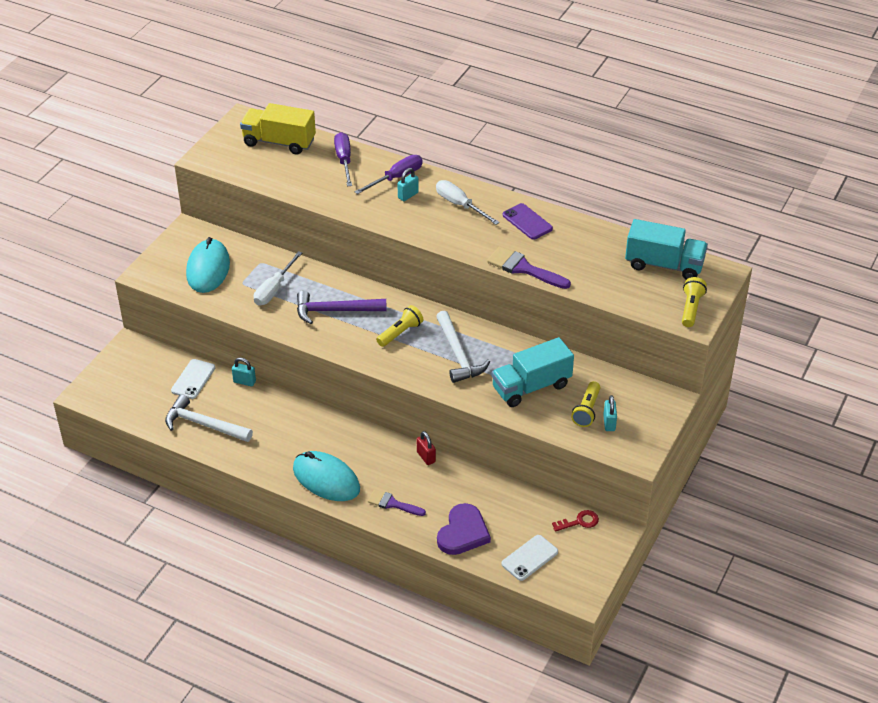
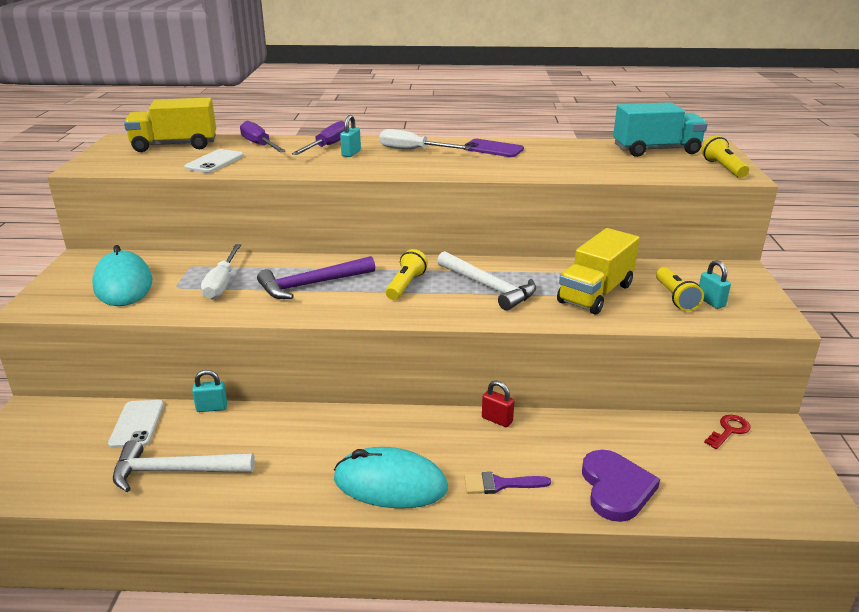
camera: 25 degrees left, 15 degrees down
(523, 268) = (528, 174): purple brush -> none
(529, 558) = (721, 489): white phone -> white phone (214, 162)
(531, 387) = (595, 293): turquoise truck -> yellow truck

